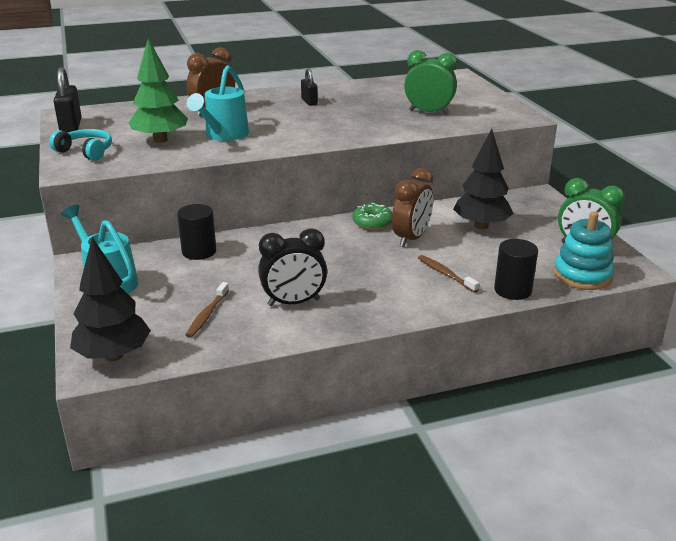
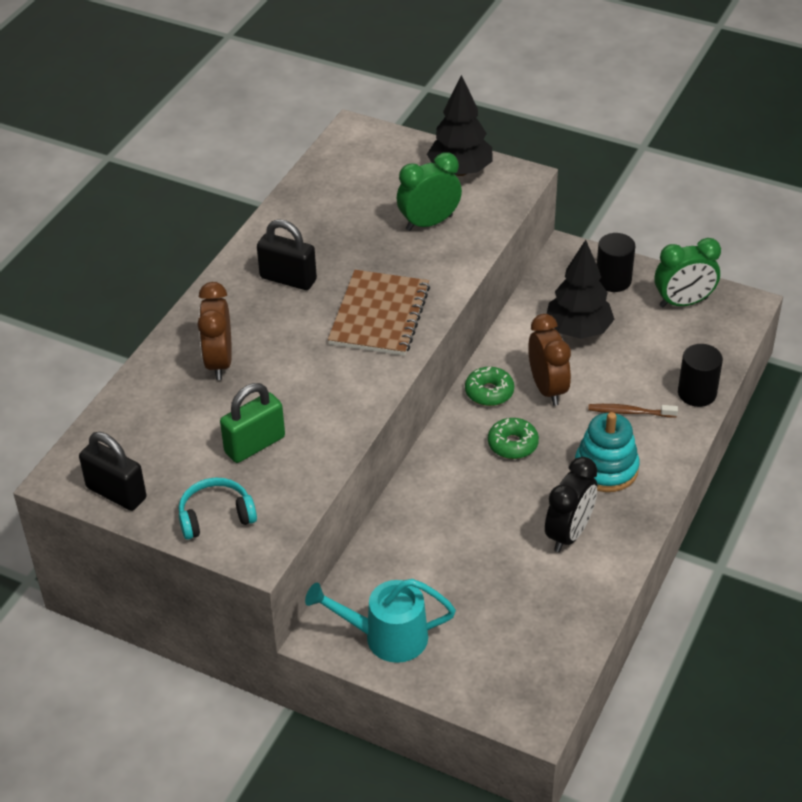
camera: 45 degrees left, 15 degrees up
(113, 355) = (527, 695): black tree -> black tree (460, 171)
(160, 140) = (255, 445): green tree -> green padlock
(199, 252) = (402, 542): black cylinder -> black cylinder (613, 280)
(207, 315) = (527, 600): brown toothbrush -> none
(223, 135) = (302, 394): turquoise watering can -> none
(309, 102) = (288, 279): black padlock -> black padlock, size x1.63
(325, 129) = (379, 315): none -> brown notebook
(342, 249) = (512, 444): none -> green donut
(582, 275) = (720, 338): turquoise stacking toy -> turquoise stacking toy (606, 469)

